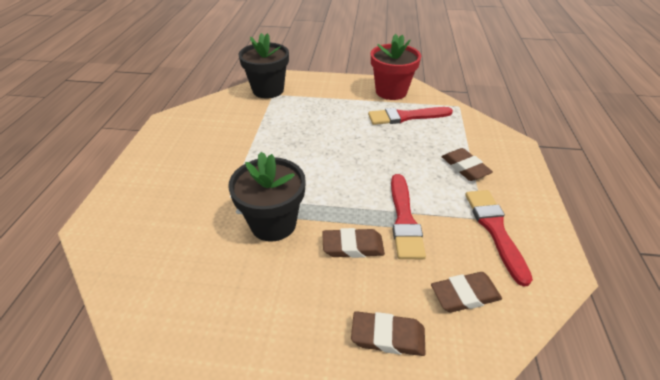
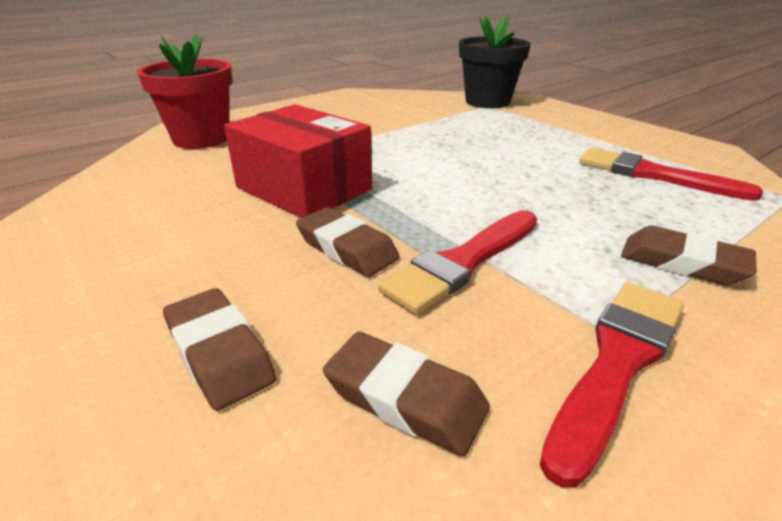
camera: 45 degrees right, 10 degrees down
(273, 223) = (304, 188): black flower pot -> red box
(391, 91) = (668, 147): red flower pot -> red flower pot (201, 139)
(465, 167) = (682, 262): brown eraser -> brown eraser turned 75 degrees counterclockwise

